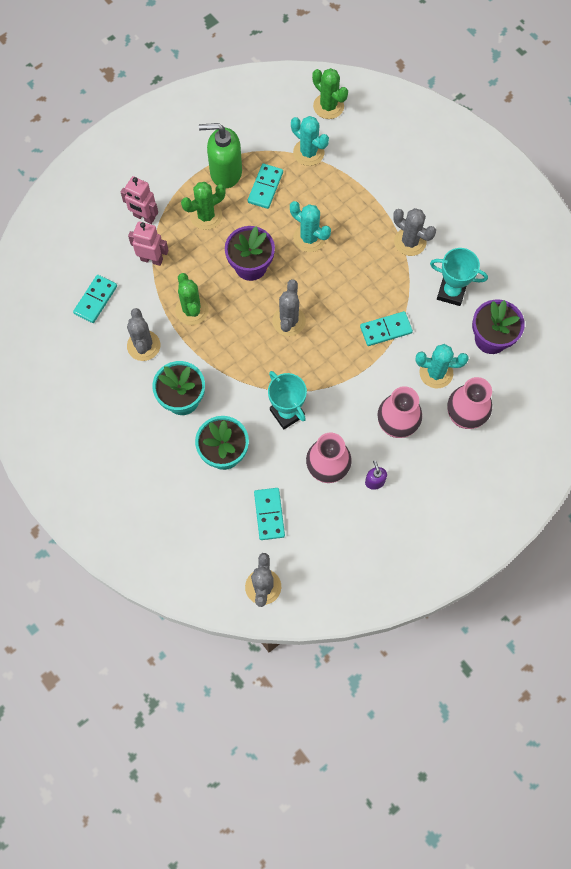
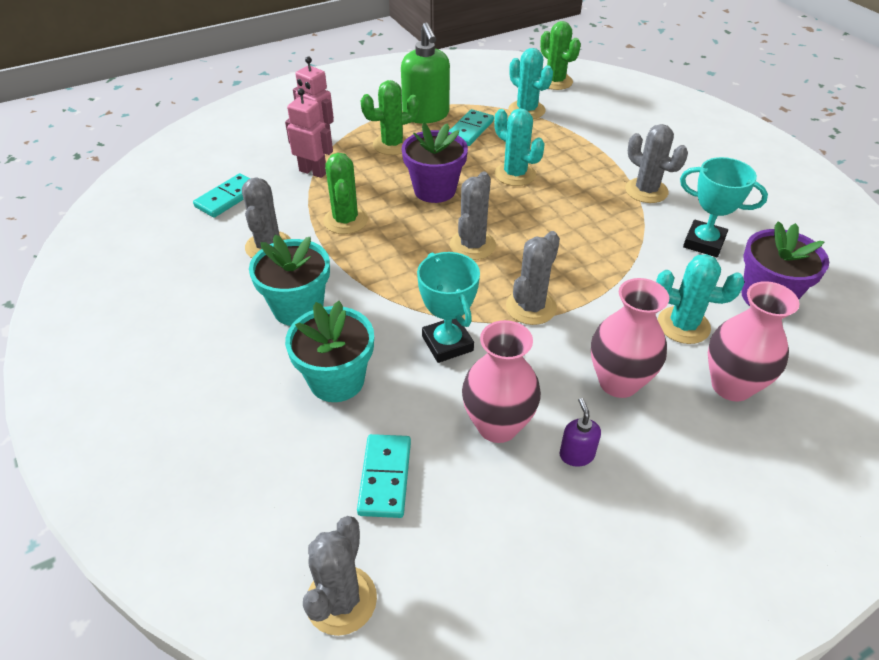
camera: 10 degrees right, 25 degrees down
(225, 172) = (426, 115): green soap dispenser -> green soap dispenser turned 120 degrees counterclockwise
(336, 373) = (531, 307): none -> grey cactus
(386, 330) = (608, 269): turquoise domino -> none

